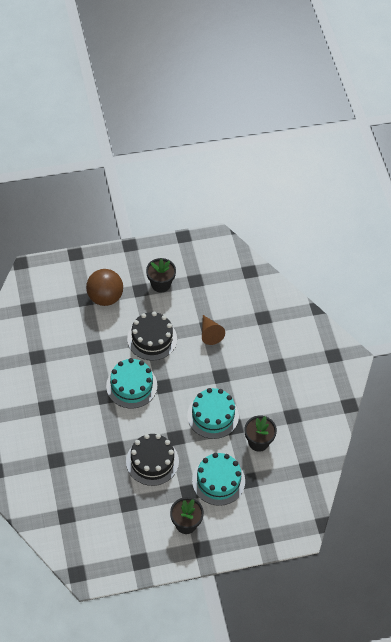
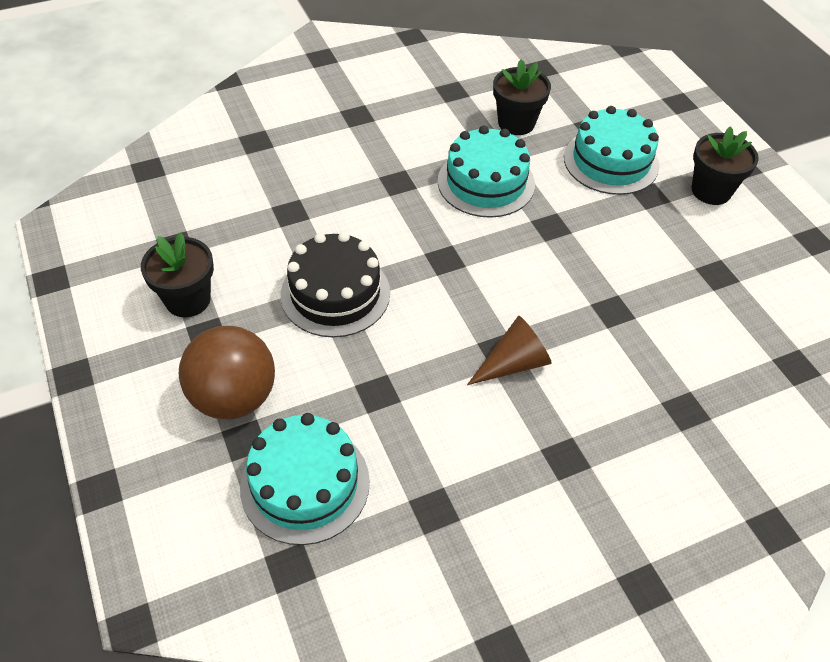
camera: 100 degrees left, 5 degrees down
(131, 386) = (460, 309): turquoise cake -> turquoise cake (305, 484)
(152, 461) = (615, 252): black cake -> none
(210, 333) = (305, 207): brown cone -> brown cone (514, 363)

